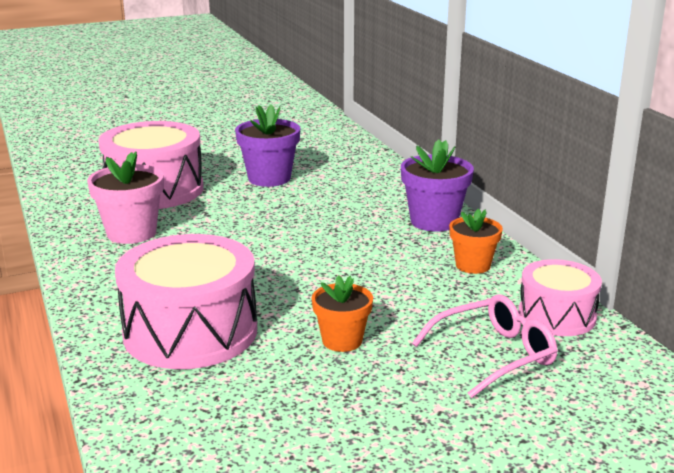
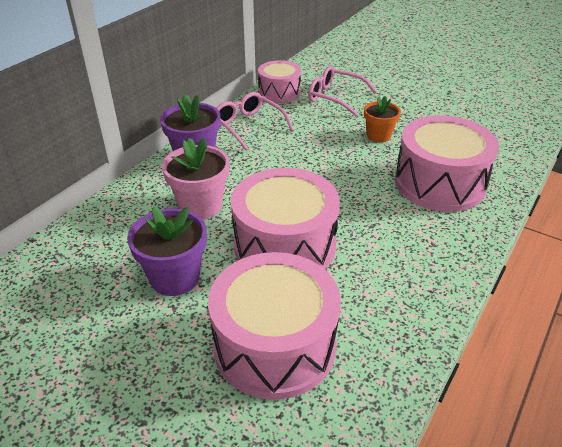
camera: 125 degrees left, 15 degrees up
(131, 233) = (371, 293): pink flower pot -> pink flower pot (200, 206)
(238, 221) = (285, 245): none -> pink drum
(473, 265) = (248, 126): orange flower pot -> pink glasses

